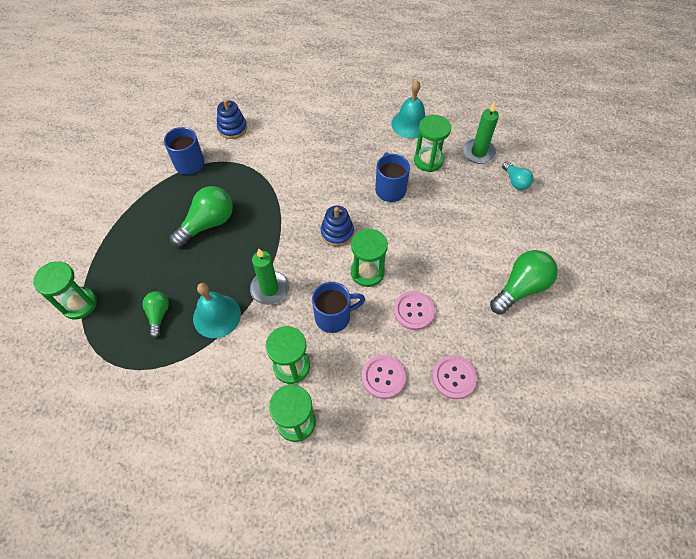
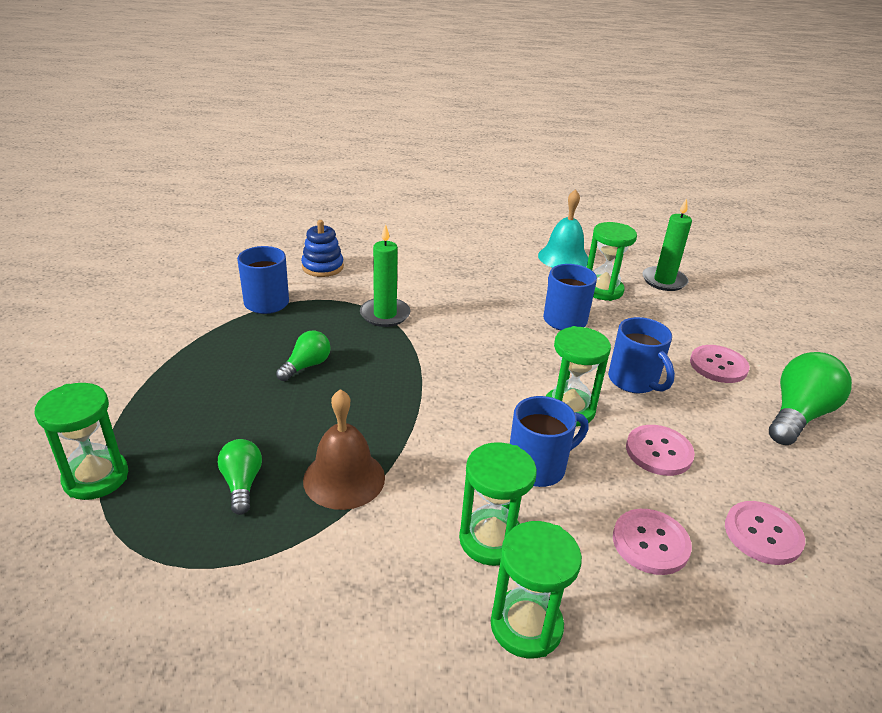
camera: 10 degrees left, 25 degrees down
(208, 224) = (306, 366): green light bulb -> green light bulb, size x0.57
(217, 316) = (344, 478): turquoise bell -> brown bell
(269, 289) = (424, 438): green candle -> green candle (385, 314)
(337, 232) = (506, 367): blue stacking toy -> none
(419, 250) = (634, 381): none -> blue mug
(484, 240) = (718, 365): none -> pink button
(515, 181) = (726, 306): turquoise light bulb -> none

